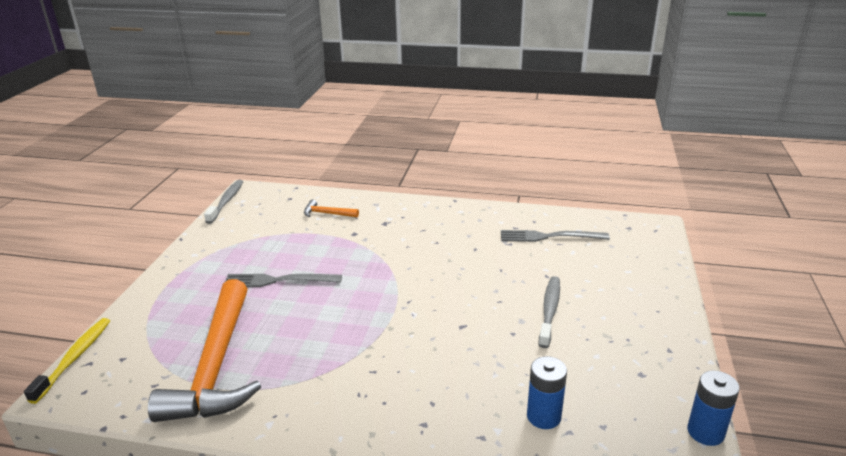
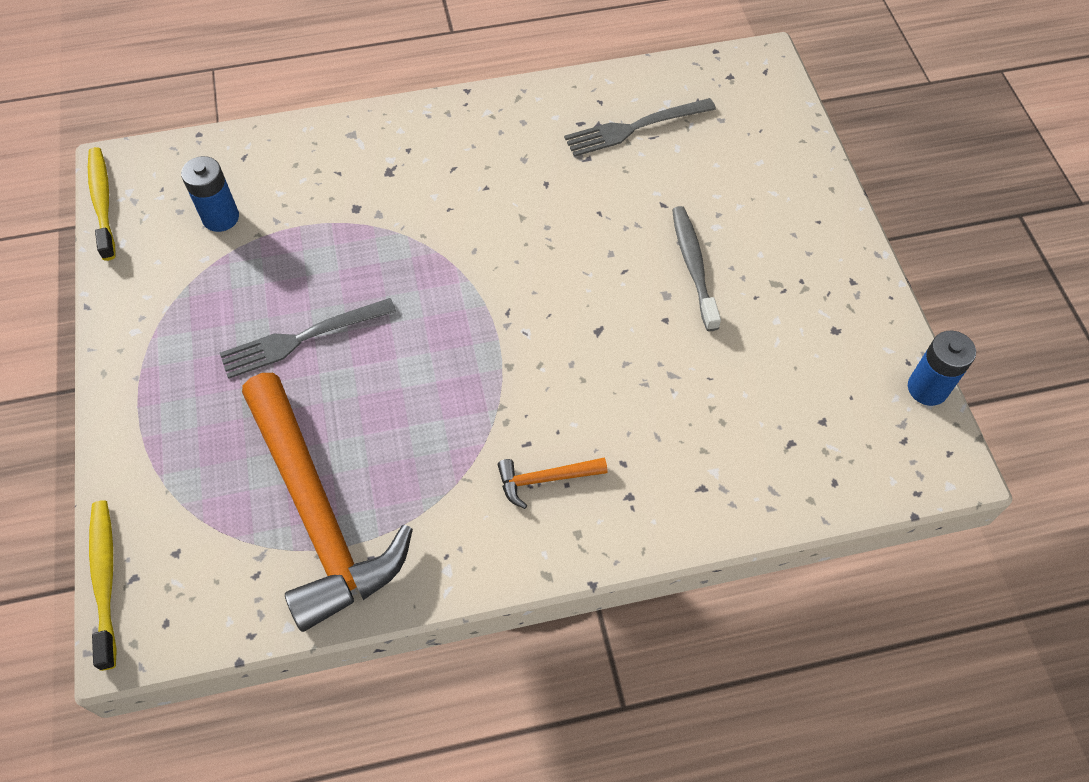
camera: 25 degrees left, 30 degrees up
(226, 201) = (103, 202): grey toothbrush -> yellow toothbrush
(327, 213) = (288, 179): orange hammer -> orange hammer (545, 479)
(543, 416) = (756, 433): blue battery -> blue battery (221, 217)

